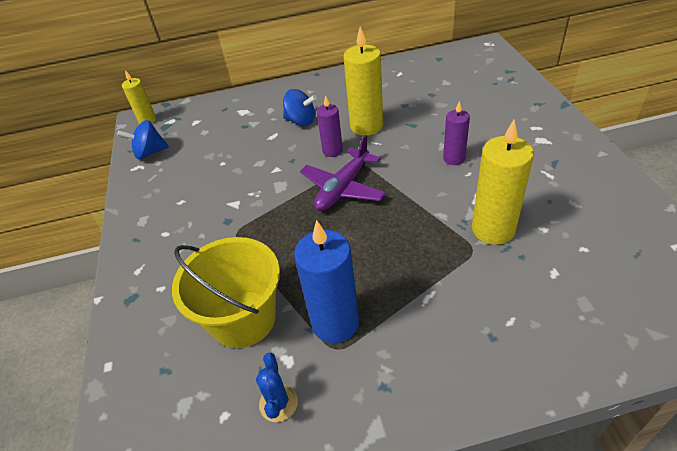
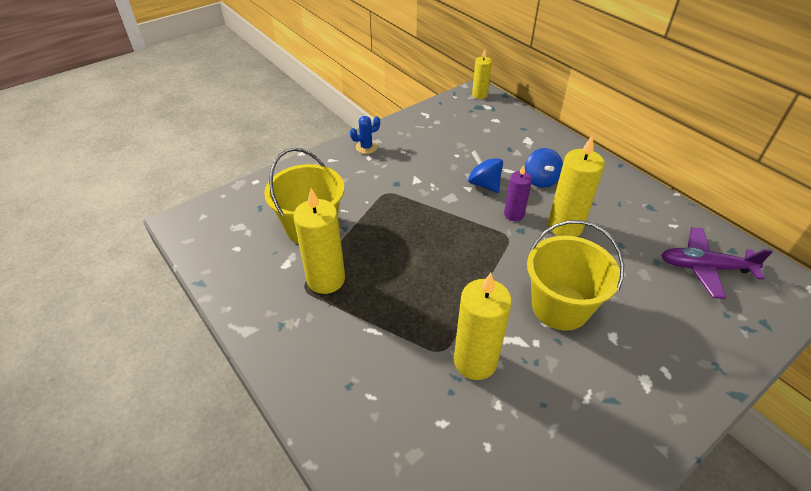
camera: 60 degrees right, 0 degrees up
(149, 153) = (444, 113): blue spinning top -> blue spinning top (484, 184)
(278, 403) = (252, 271): blue cactus -> blue cactus (366, 147)
(335, 323) = (326, 279): blue candle -> yellow candle
(343, 188) = (470, 237): purple plane -> purple plane (705, 267)
(454, 158) = (560, 307): purple candle -> yellow bucket

